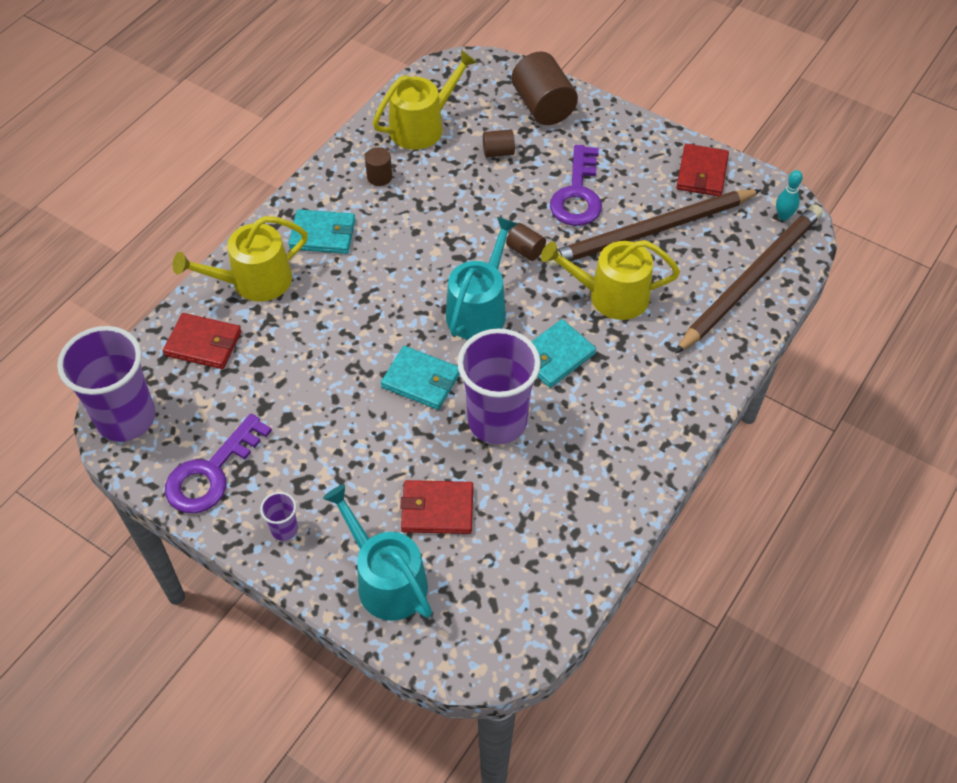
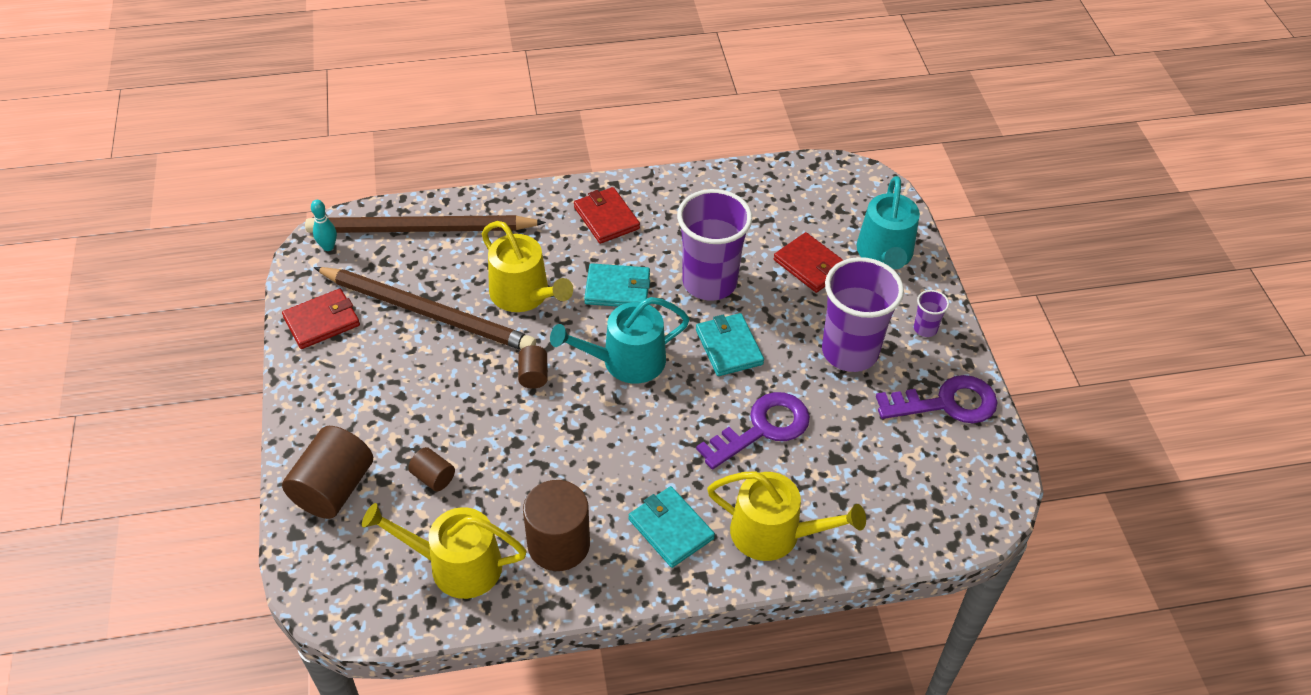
camera: 135 degrees left, 5 degrees down
(126, 418) = (983, 497): purple cup -> purple cup (849, 351)
(203, 344) = (868, 510): red wallet -> red wallet (606, 218)
(379, 177) = (558, 544): brown cylinder -> brown cylinder, size x1.98
(577, 194) = (432, 384): purple key -> purple key (763, 428)

